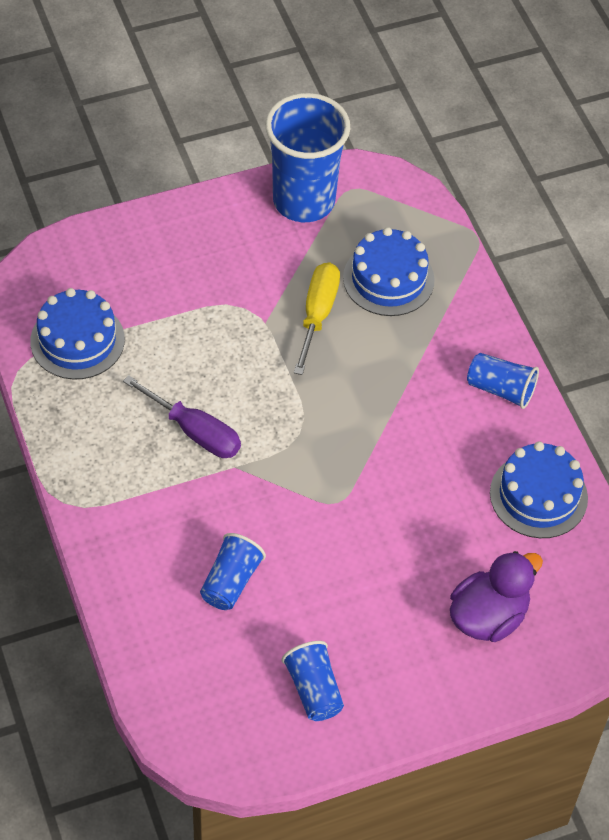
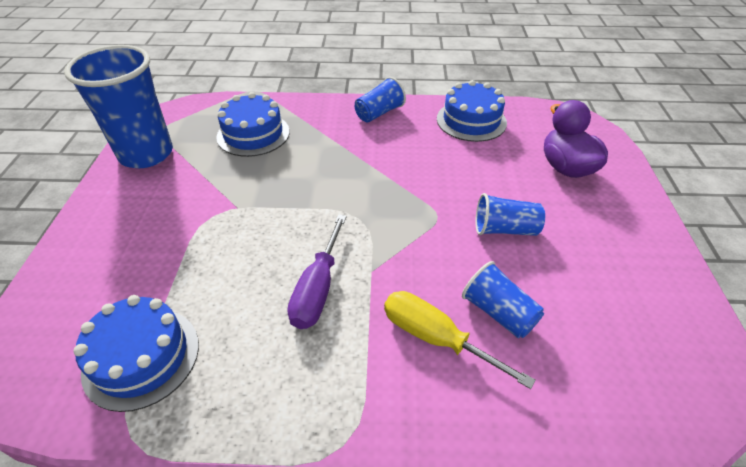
camera: 65 degrees left, 10 degrees down
(195, 432) = (318, 289): purple screwdriver -> purple screwdriver turned 135 degrees clockwise
(314, 690) = (628, 286): blue cup -> blue cup (505, 229)
(317, 314) = (254, 176): yellow screwdriver -> yellow screwdriver (435, 338)

